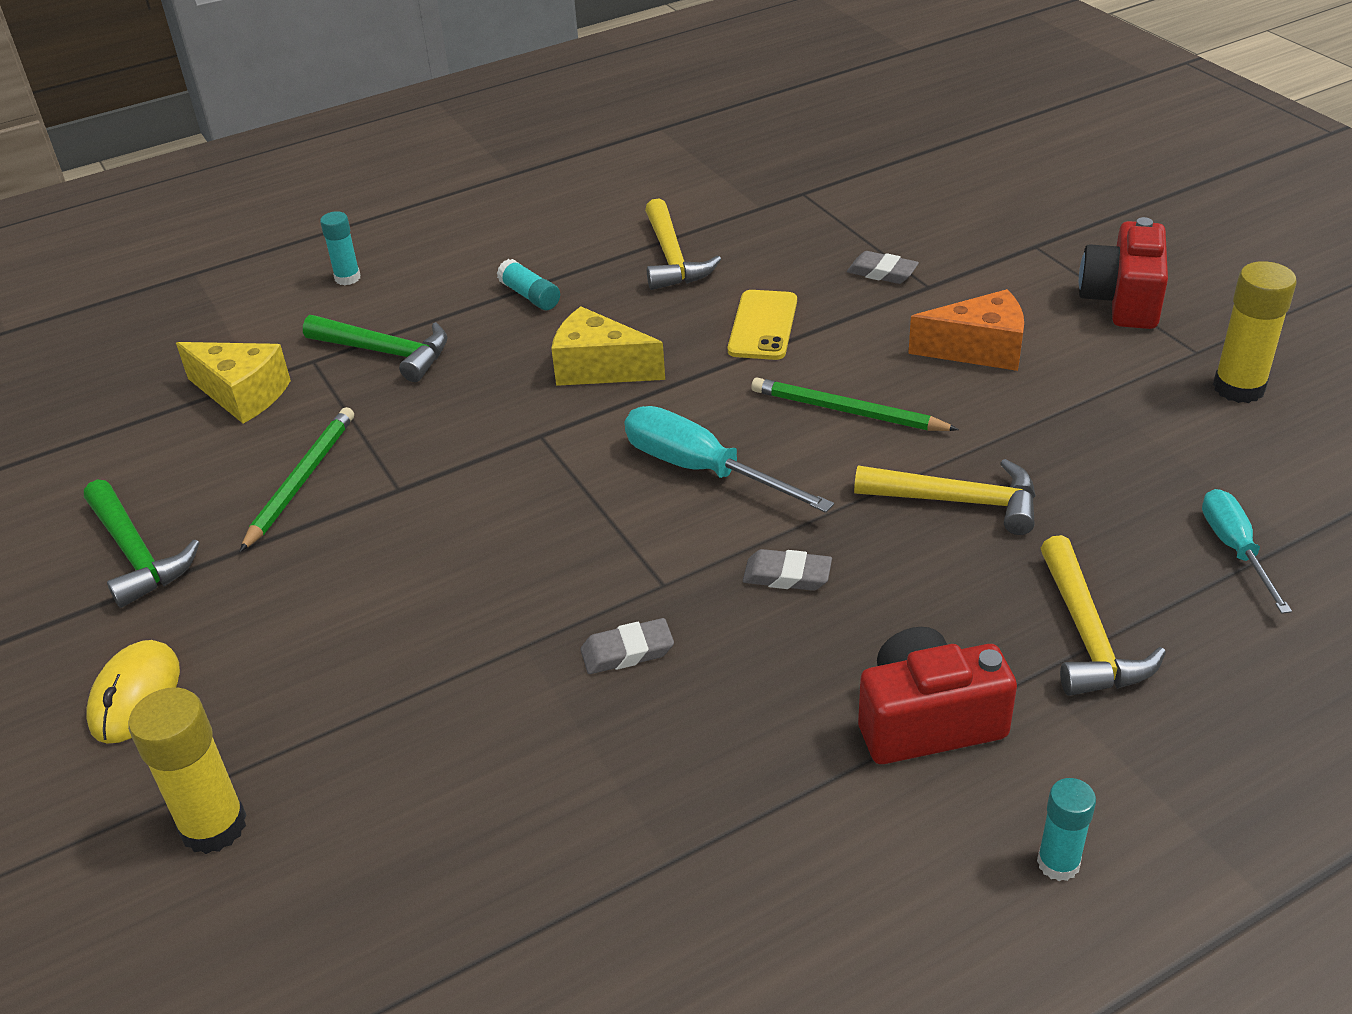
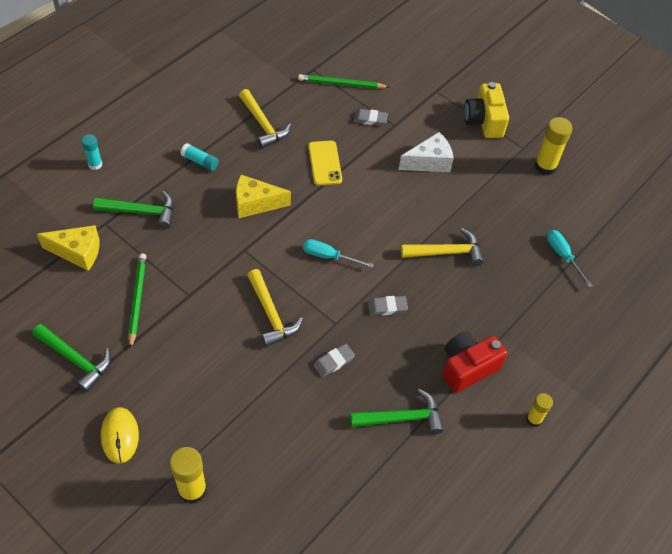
camera: 25 degrees left, 15 degrees up
(702, 470) = (329, 256): turquoise screwdriver -> turquoise screwdriver, size x0.65
(731, 790) = (402, 418): none -> green hammer
(847, 411) = (382, 210): green pencil -> green pencil (341, 84)
(979, 350) = (429, 162): orange cheese -> white cheese
(1058, 863) = (534, 419): turquoise glue stick -> yellow glue stick
(1087, 635) = (517, 312): yellow hammer -> yellow hammer (271, 314)
(1122, 300) = (484, 121): red camera -> yellow camera

